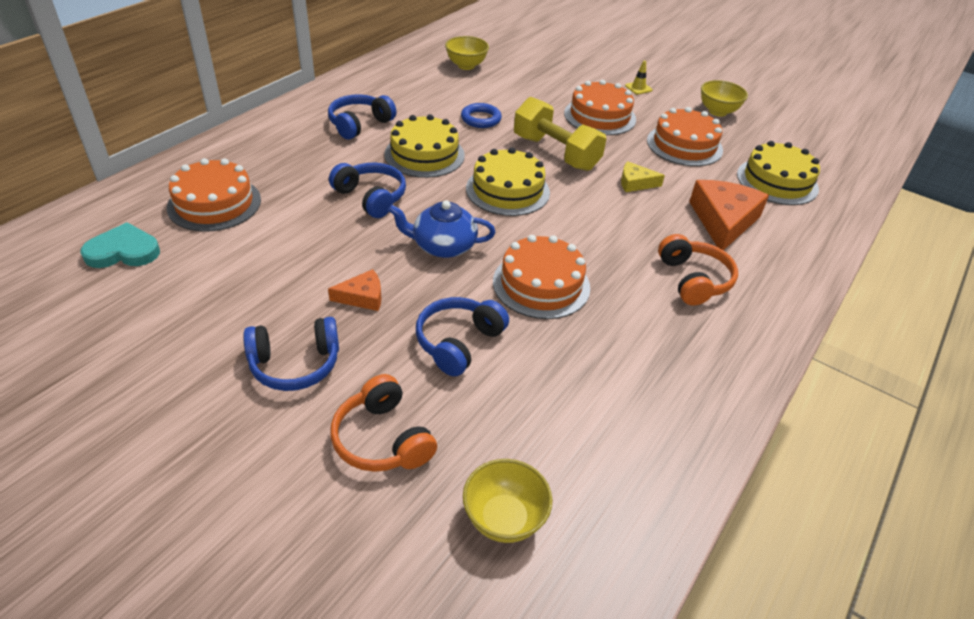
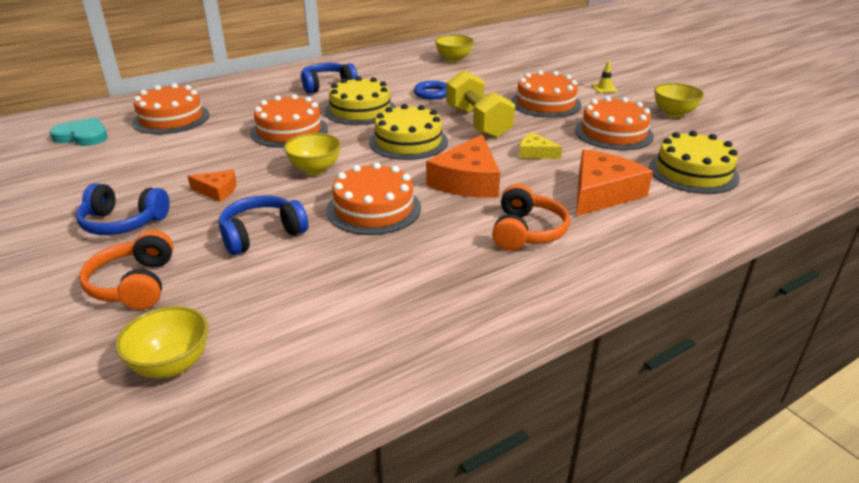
camera: 25 degrees right, 10 degrees down
(371, 197) = (289, 131): blue headphones -> orange cake
(443, 246) = (315, 169): blue teapot -> yellow bowl
(600, 230) = (467, 181): none -> orange cheese

